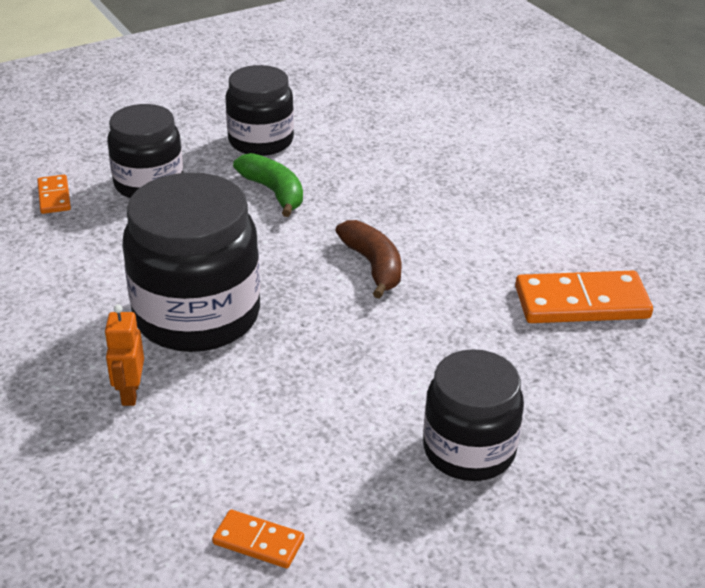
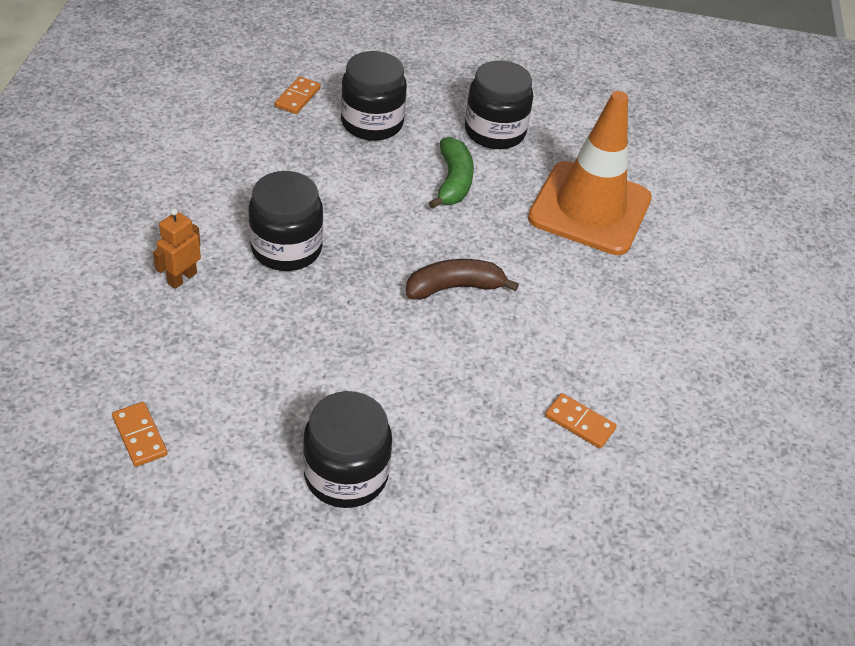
camera: 35 degrees right, 10 degrees up
(197, 315) = (286, 248): black jar -> black jar, size x0.64
(373, 266) = (454, 287): brown banana -> brown banana turned 120 degrees counterclockwise
(401, 157) = (590, 208): none -> orange traffic cone
(581, 303) = (579, 423): orange domino -> orange domino, size x0.52

